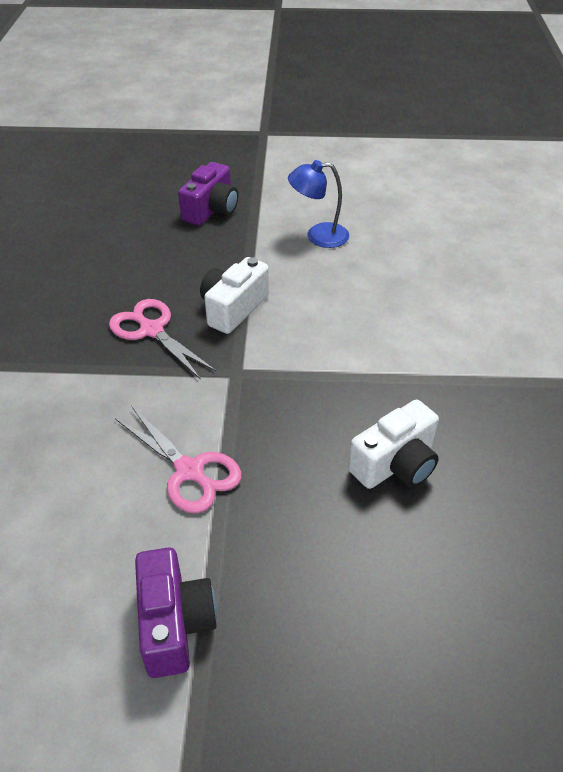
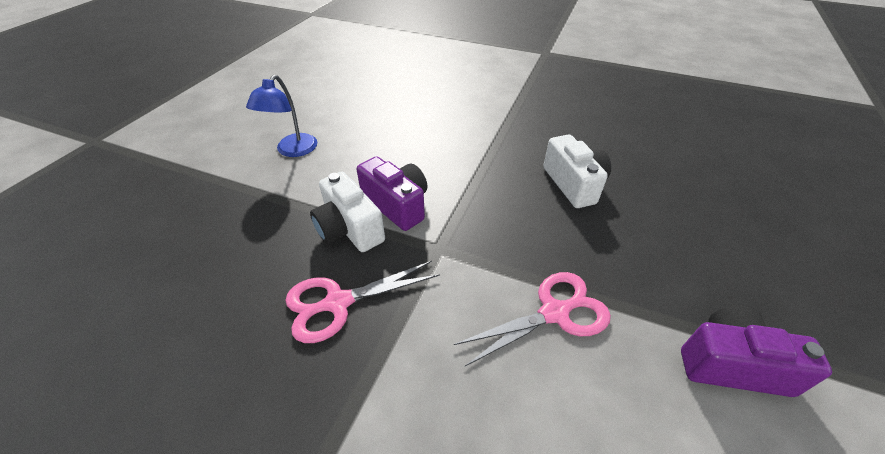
camera: 70 degrees left, 0 degrees up
(211, 210) = (179, 208): purple camera -> purple camera (397, 205)

